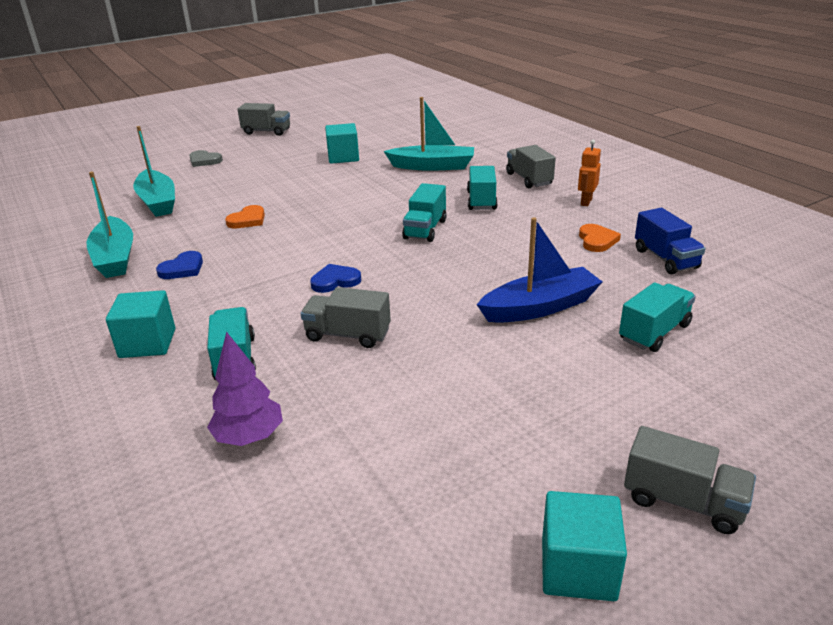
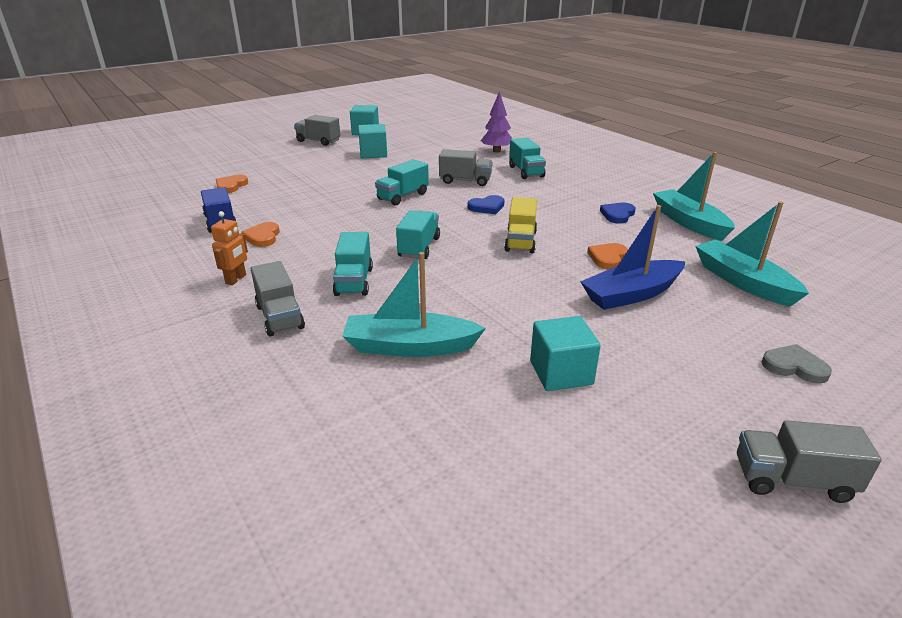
camera: 175 degrees right, 0 degrees up
(147, 343) = (586, 177): turquoise cube -> turquoise cube (373, 154)
(319, 236) = (520, 241): none -> yellow truck
(540, 307) = (340, 193): blue boat -> blue boat (631, 294)
(654, 332) = (278, 183): turquoise truck -> turquoise truck (403, 196)
(726, 326) = (231, 186): none -> orange heart

